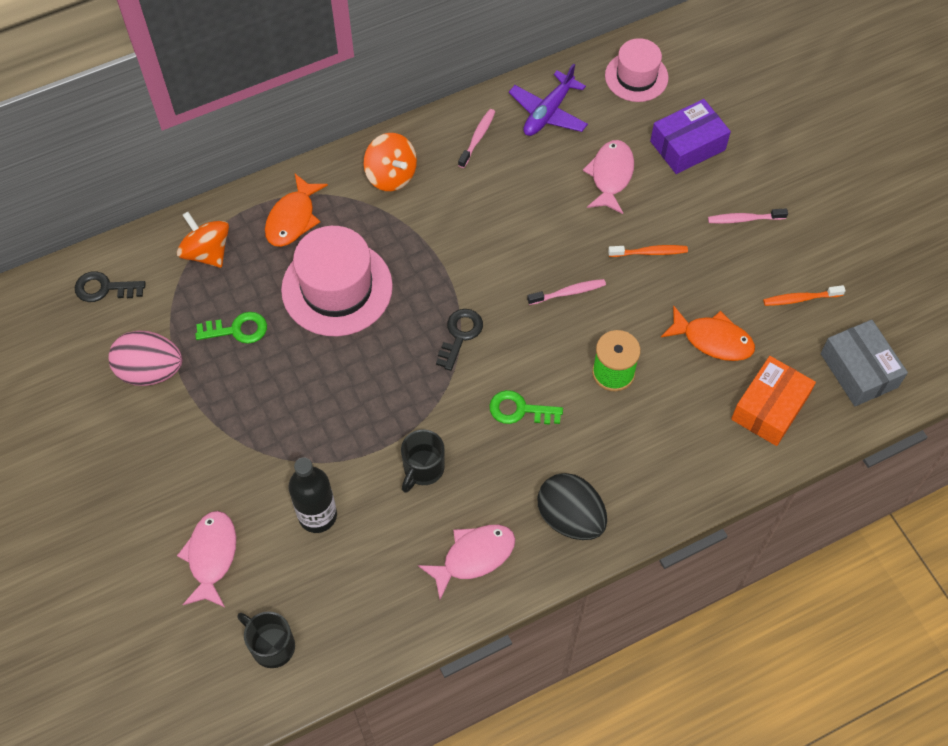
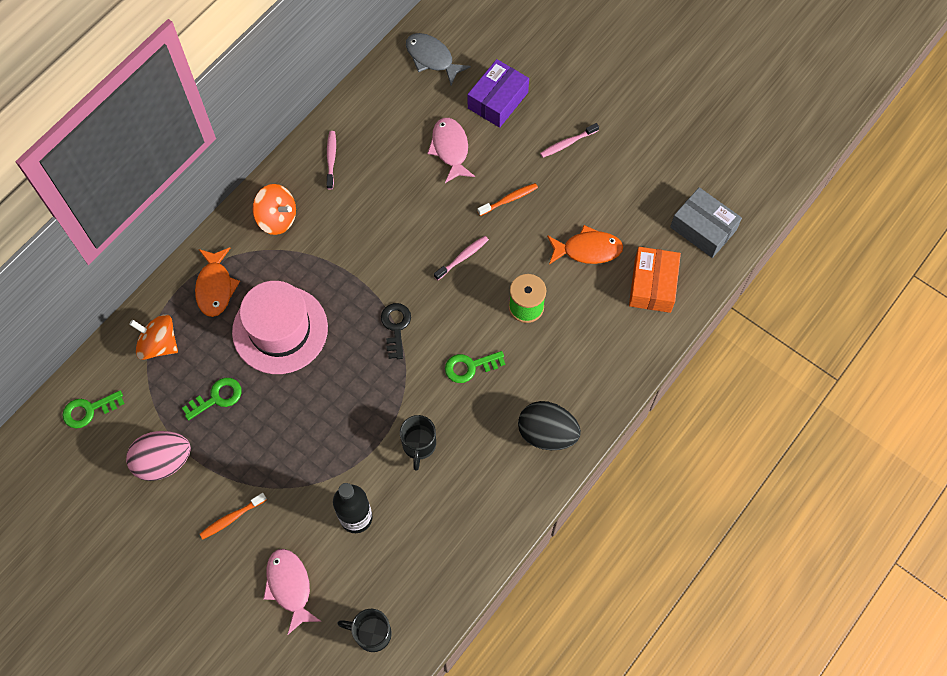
camera: 25 degrees left, 5 degrees up
(104, 288) = (89, 410): black key -> green key
(473, 557) = (490, 496): pink fish -> none
(548, 112) = (377, 115): purple plane -> none
(636, 77) = (432, 58): pink hat -> grey fish
(800, 299) = (637, 190): orange toothbrush -> orange toothbrush (231, 518)

